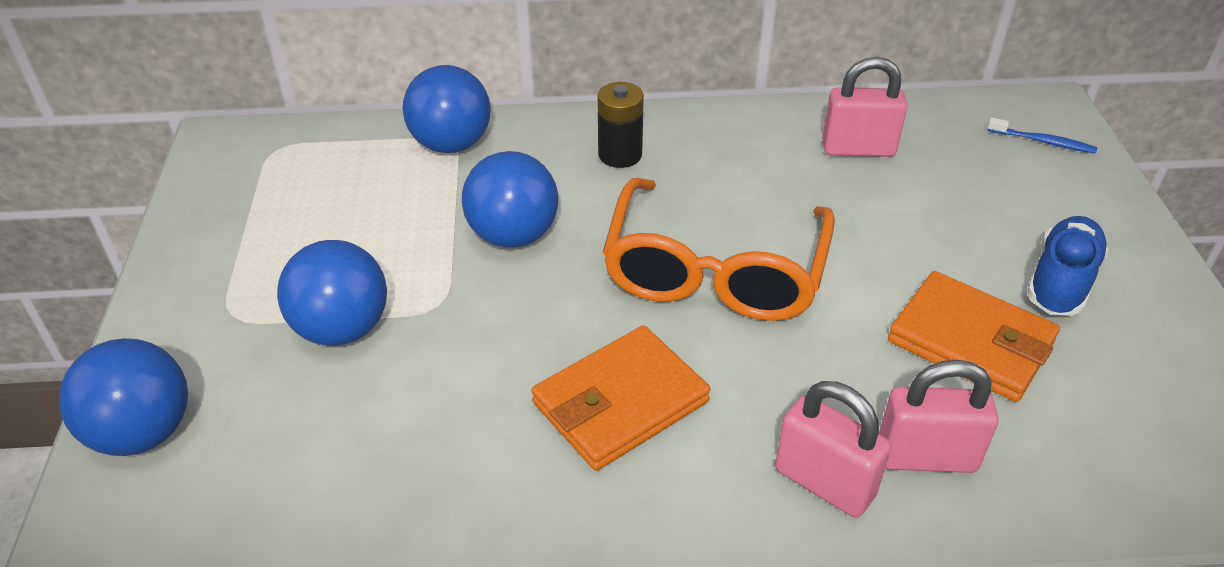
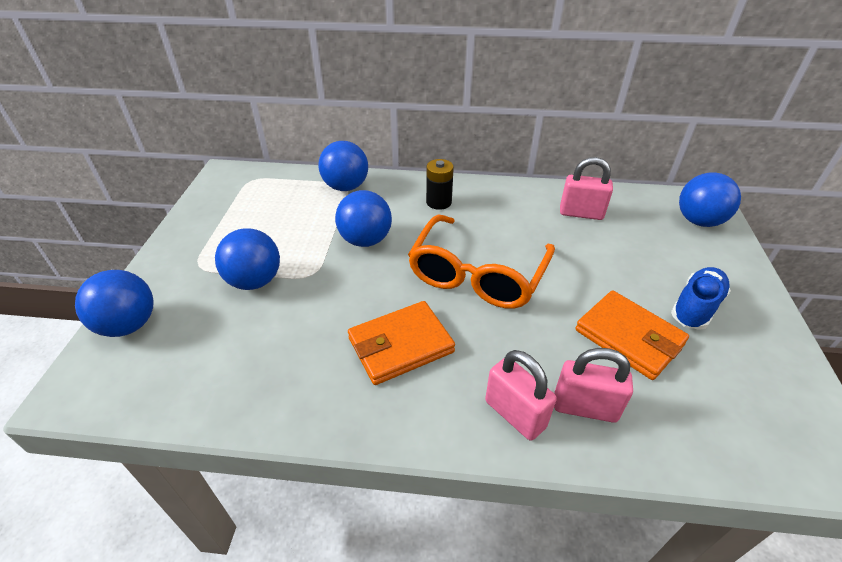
camera: 10 degrees right, 0 degrees up
(1043, 141) = (698, 221): blue toothbrush -> blue ball

